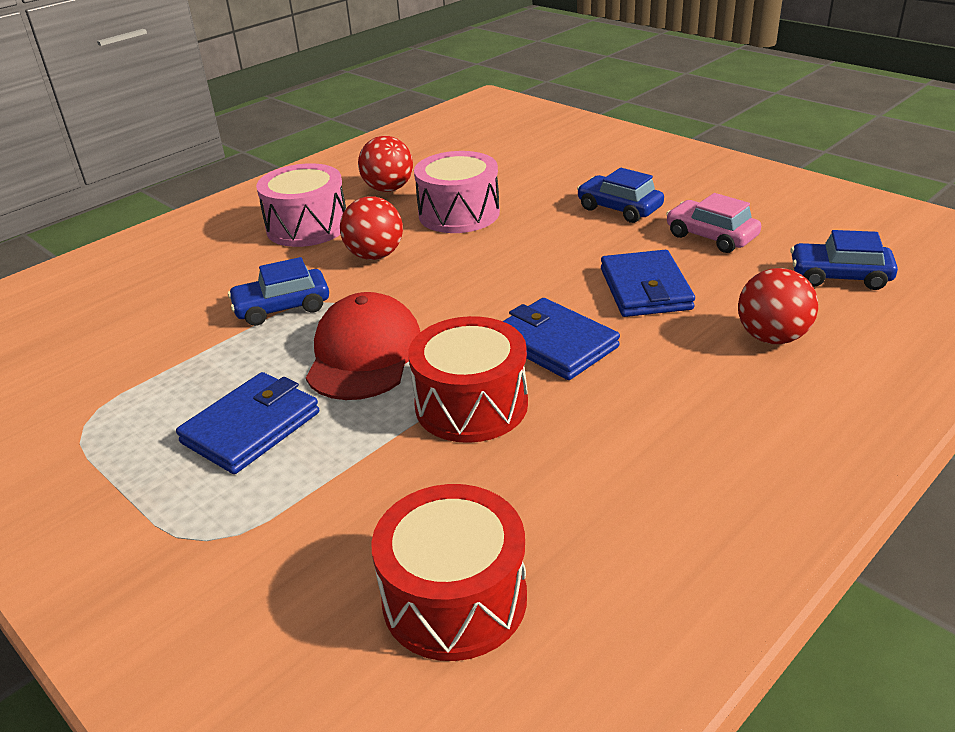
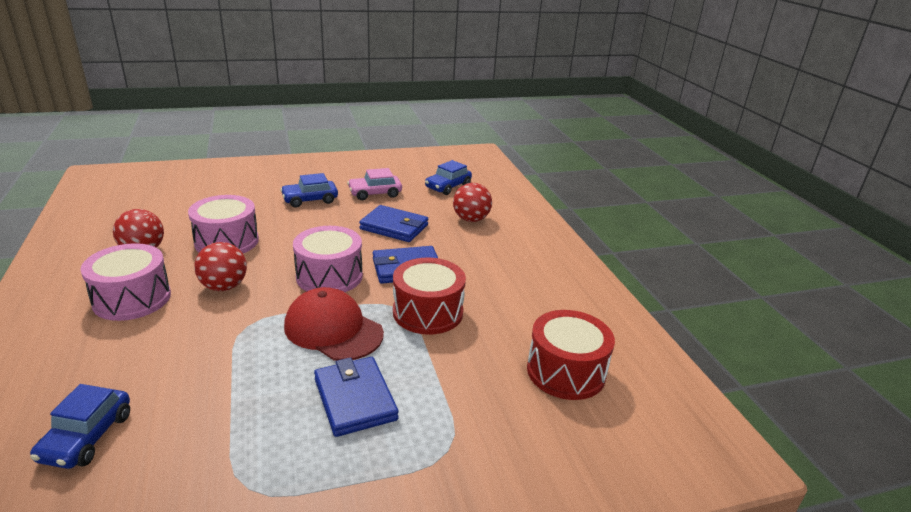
camera: 65 degrees left, 5 degrees down
(282, 307) = (228, 344): blue car -> blue car (87, 437)
(467, 301) = (329, 276): none -> pink drum

